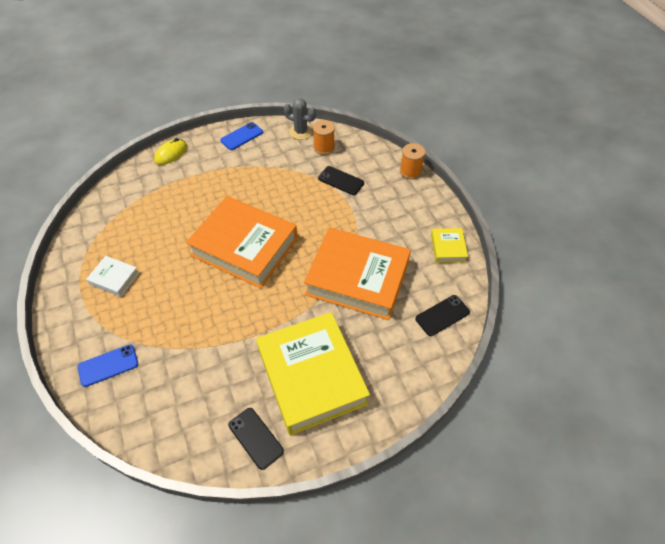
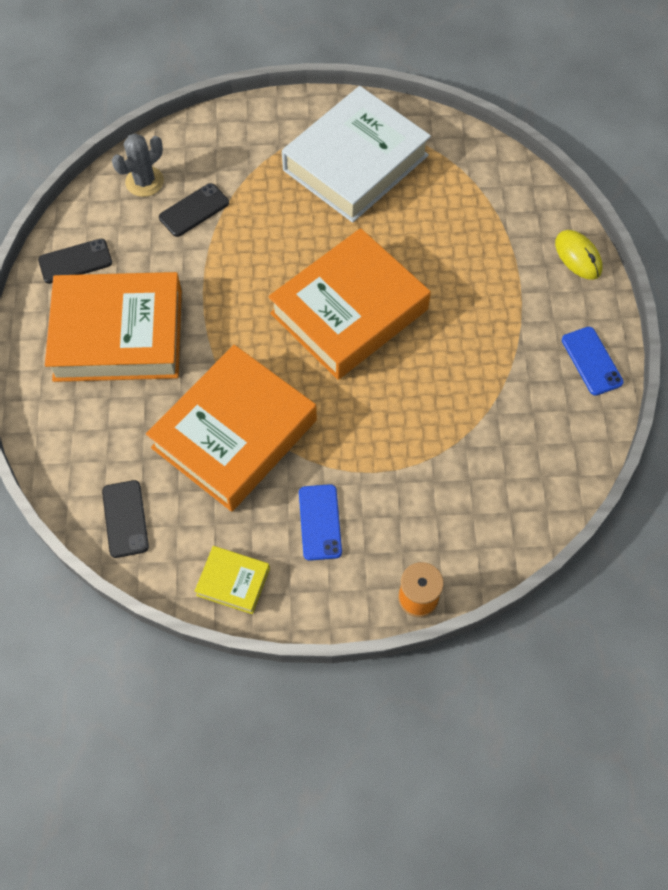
camera: 110 degrees right, 10 degrees up
(108, 365) = (232, 145): blue phone -> blue phone (320, 522)
(114, 278) = (355, 163): white book -> white book, size x2.30
(301, 132) = (577, 454): grey cactus -> grey cactus (144, 182)
(311, 376) = (118, 334): yellow book -> orange book
(324, 147) = (524, 478): orange spool -> none
(341, 181) = (434, 478): black phone -> black phone (194, 210)

